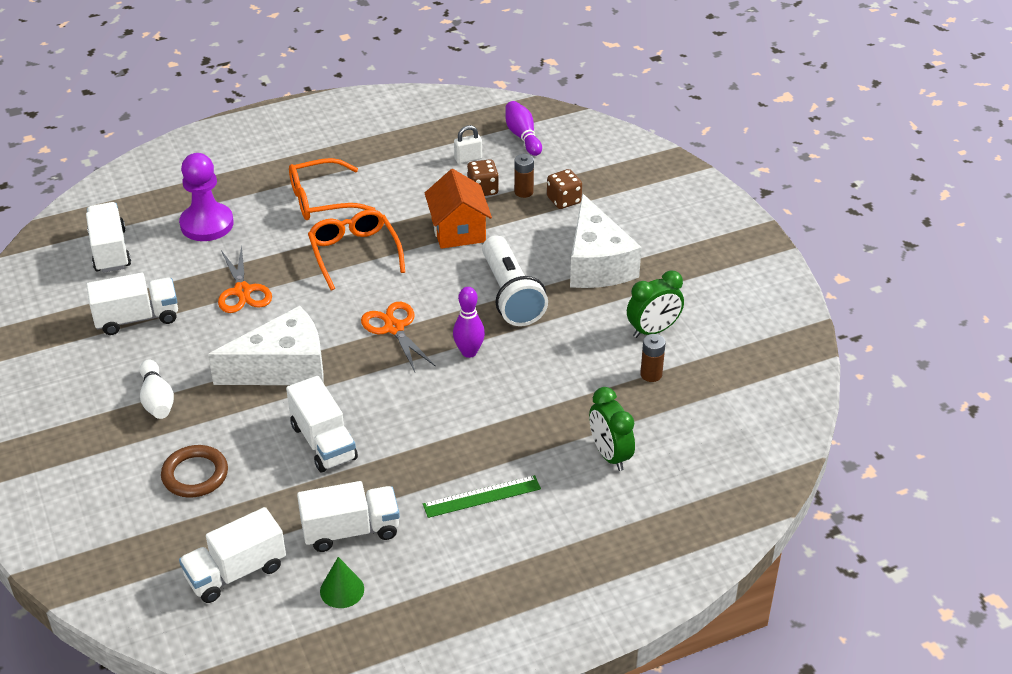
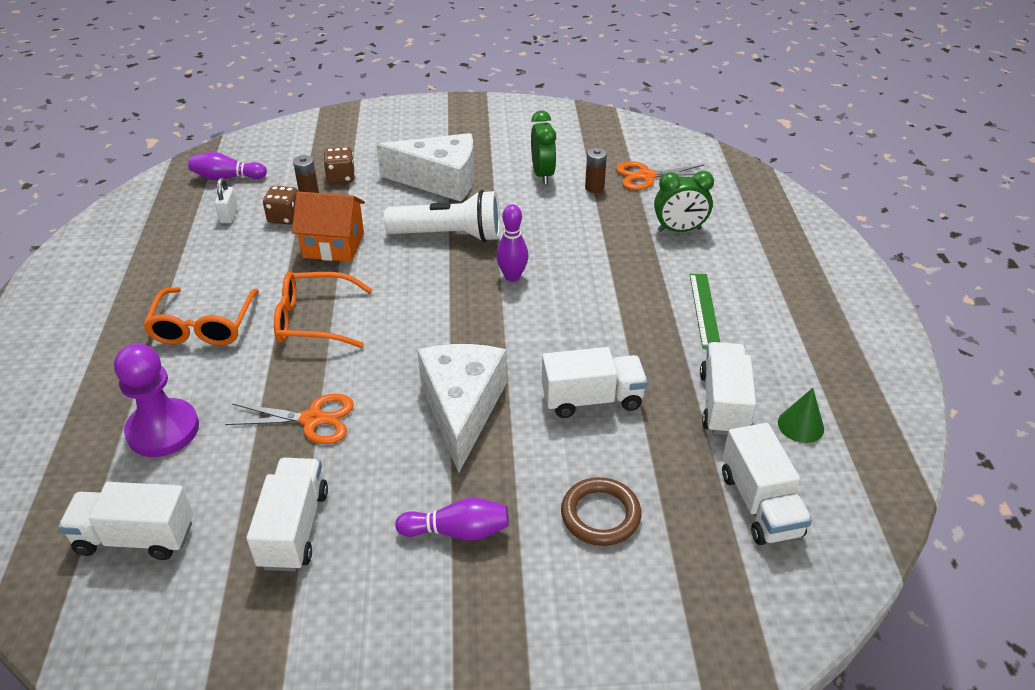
camera: 70 degrees left, 0 degrees up
(157, 400) = (457, 531): white bowling pin -> purple bowling pin
(394, 328) = (449, 316): orange scissors -> orange scissors (646, 176)

